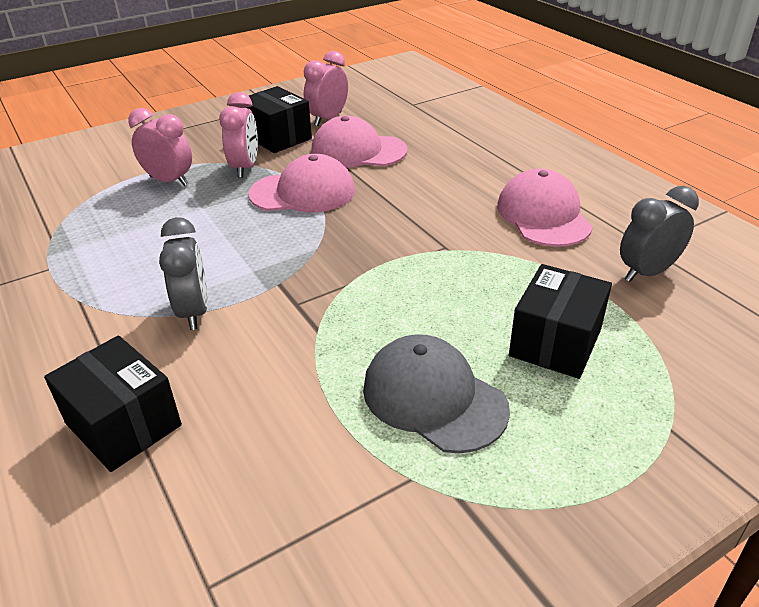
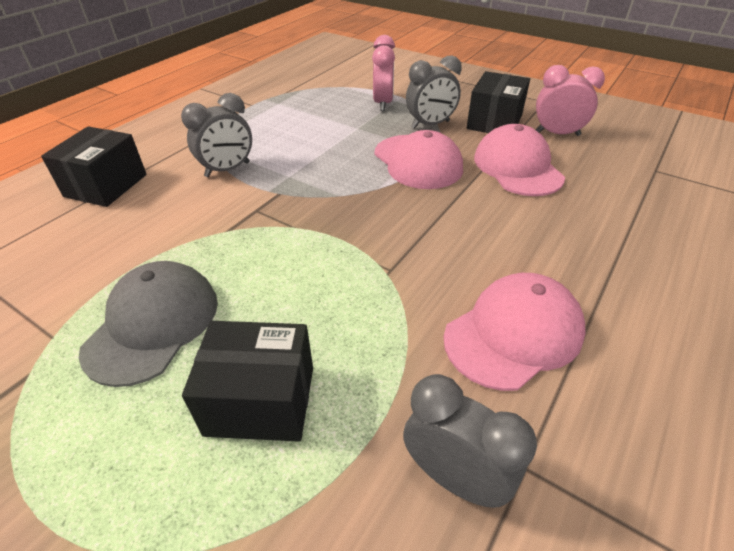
camera: 65 degrees right, 5 degrees up
(245, 168) = (430, 124): pink clock -> grey clock

